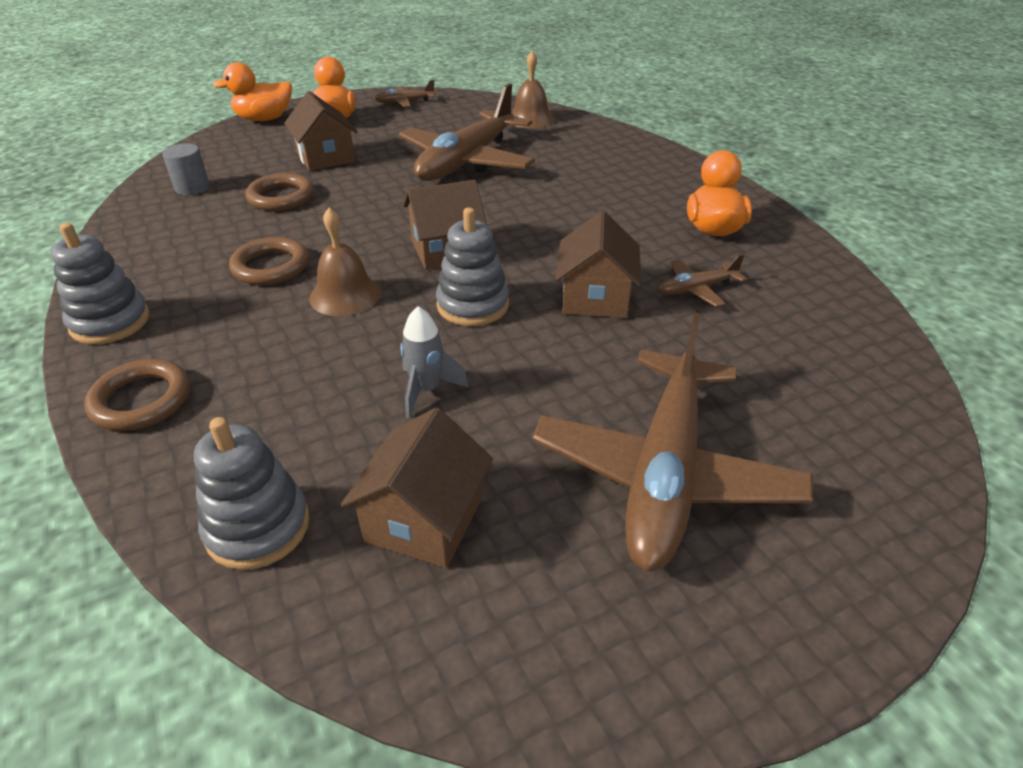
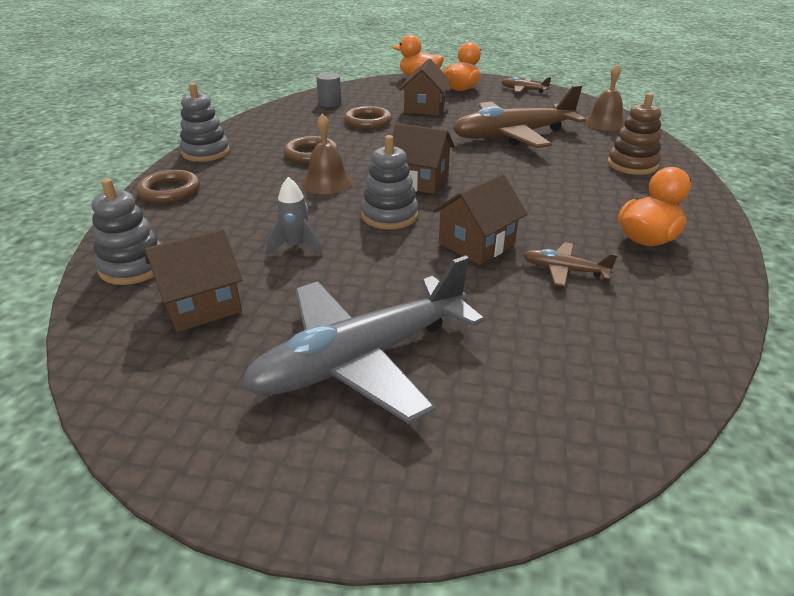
camera: 40 degrees right, 5 degrees down
(610, 157) = (632, 165): none -> brown stacking toy
(665, 472) = (362, 359): brown plane -> grey plane

